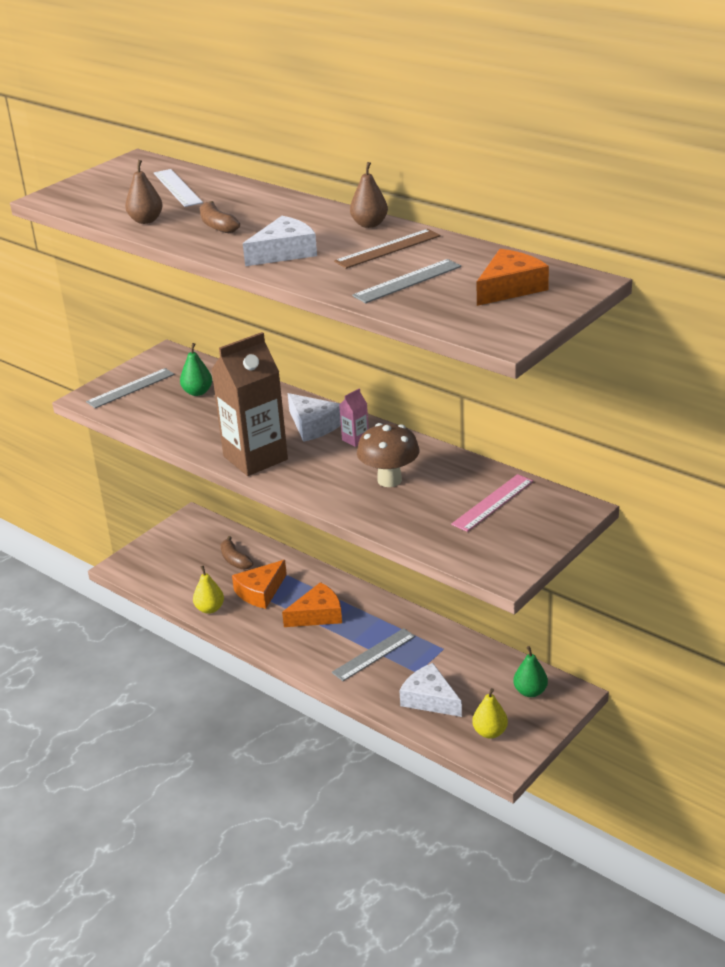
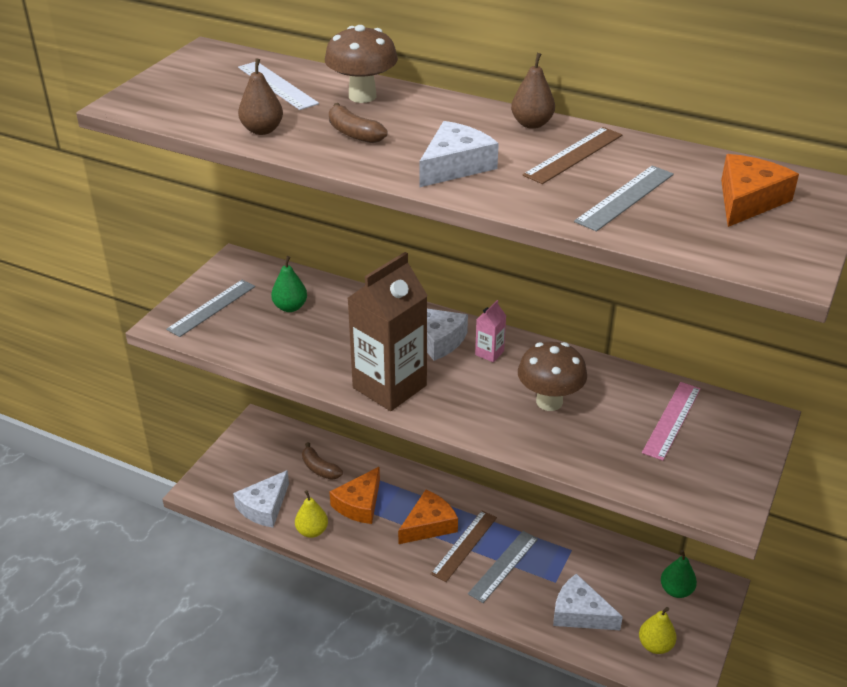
camera: 15 degrees left, 5 degrees up
(174, 585) = (264, 507): none -> white cheese
(242, 198) = (362, 96): none -> brown mushroom
(344, 634) = (464, 545): none -> brown ruler

